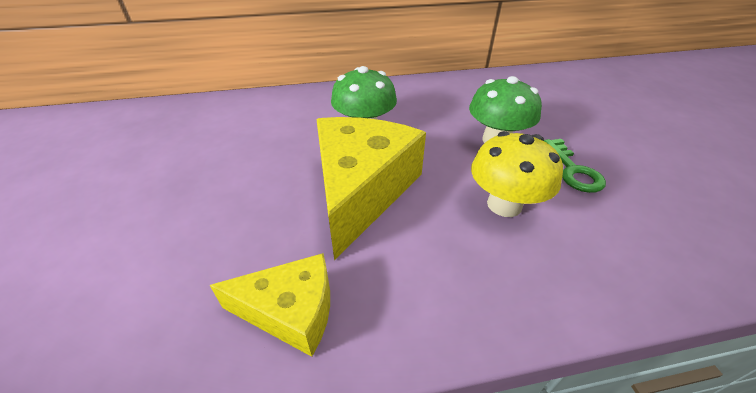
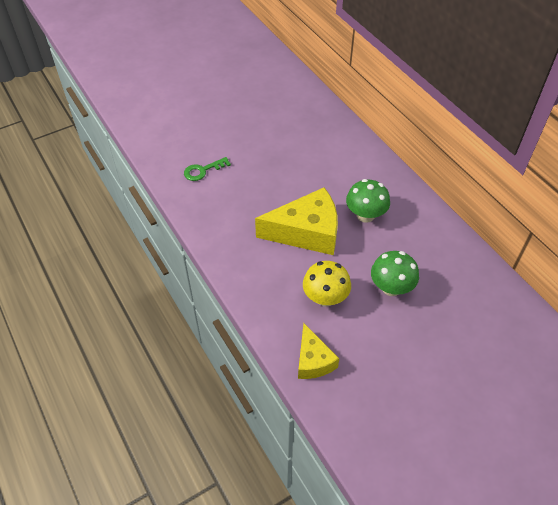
camera: 70 degrees right, 10 degrees up
(290, 311) = (226, 232): yellow cheese -> yellow cheese (313, 360)
(573, 170) = (377, 332): green key -> green key (203, 170)

